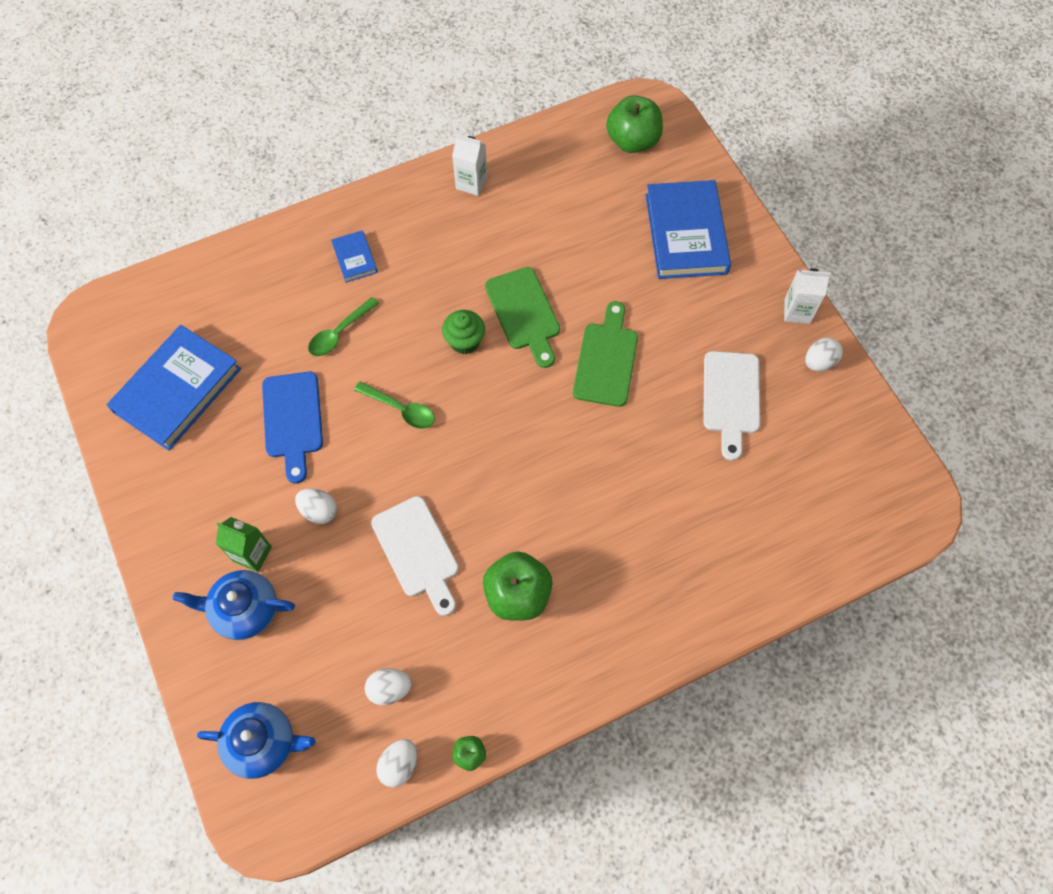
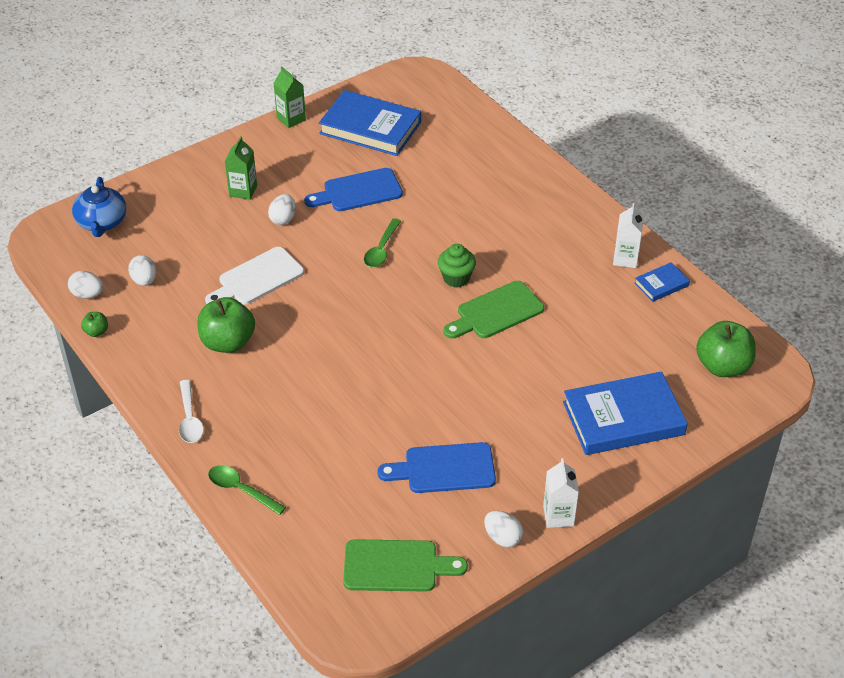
camera: 80 degrees right, 20 degrees down
(127, 481) = (291, 119): none -> green carton
(244, 610) = (199, 195): blue teapot -> none
(339, 333) = (444, 203): green spoon -> green spoon (241, 490)
(355, 258) = (519, 199): blue book -> blue book (661, 284)
(606, 360) = (462, 373): green cutting board -> green cutting board (396, 566)
(630, 646) = (190, 418): none -> white spoon
(731, 398) = (444, 469): white cutting board -> blue cutting board

